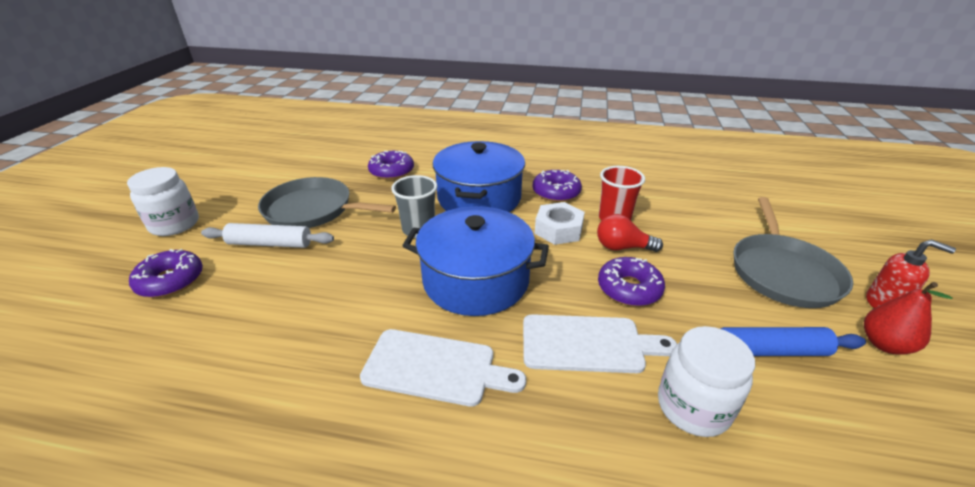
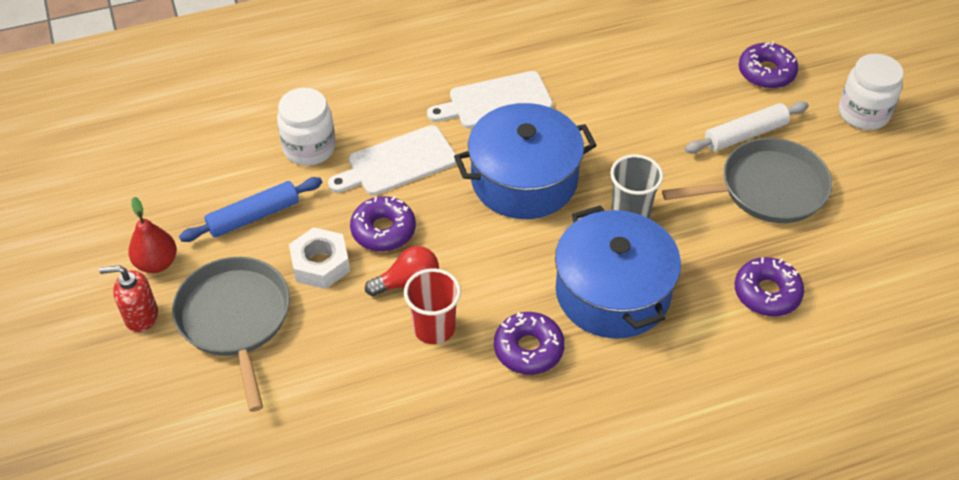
camera: 150 degrees right, 15 degrees up
(558, 230) = (487, 279): white nut -> white nut (320, 264)

